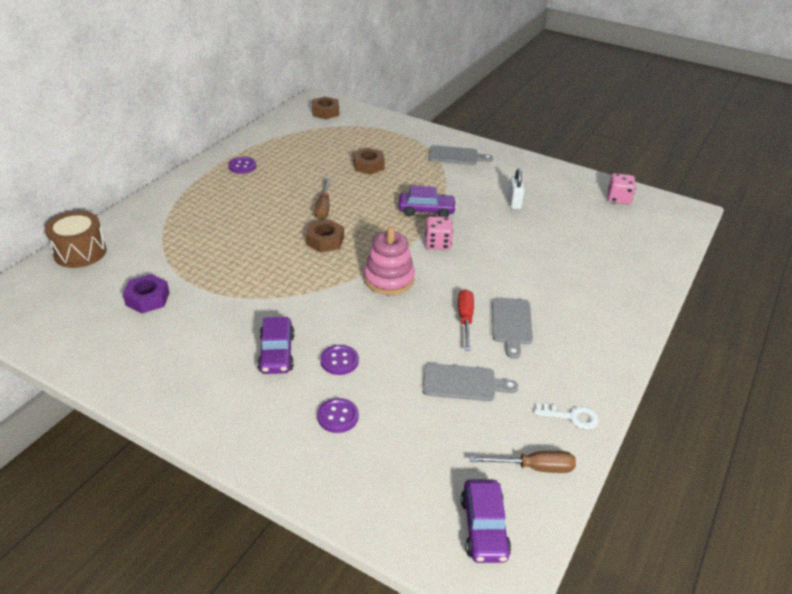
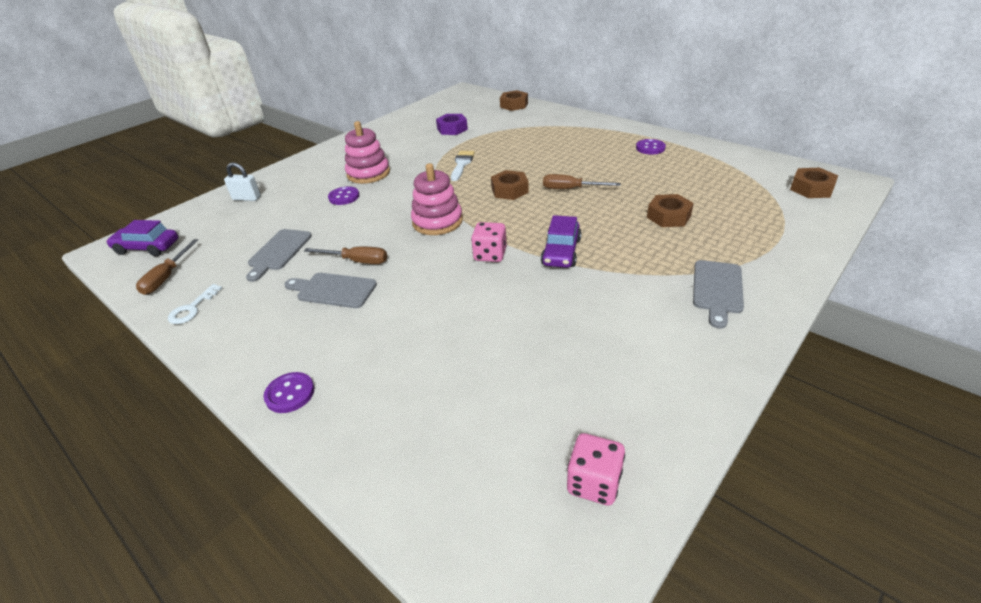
camera: 105 degrees right, 0 degrees up
(80, 252) = (514, 105): brown drum -> brown nut
(260, 278) = (462, 164): none -> white brush
(277, 353) = (368, 173): purple car -> pink stacking toy
(338, 416) = (290, 196): purple button -> purple button (290, 394)
(465, 319) = (357, 261): red screwdriver -> brown screwdriver
(514, 202) = (580, 332): white padlock -> white padlock (247, 198)

